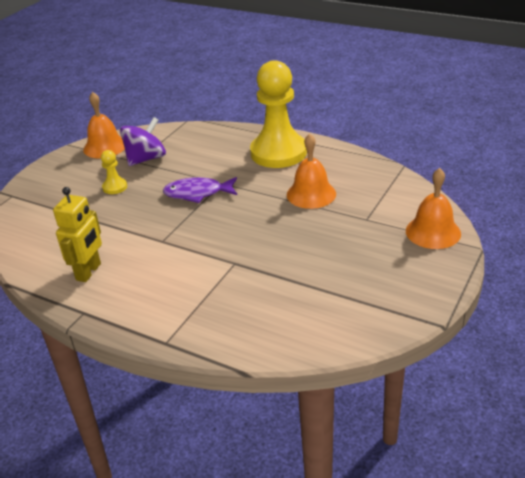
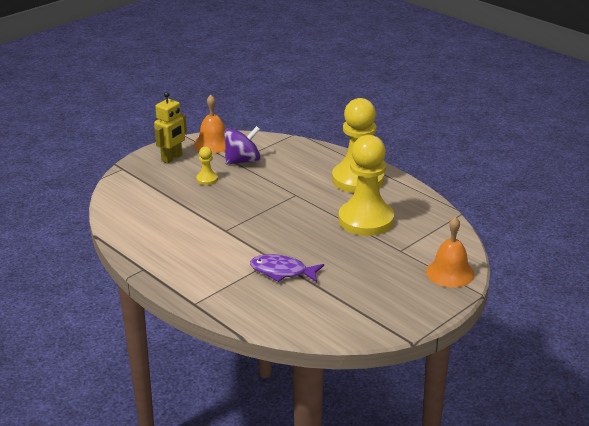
camera: 15 degrees right, 5 degrees down
(89, 272) = (159, 241): yellow robot -> yellow robot (172, 158)
(197, 193) = (272, 199): purple fish -> purple fish (282, 271)
(311, 194) = (366, 220): orange bell -> yellow pawn

